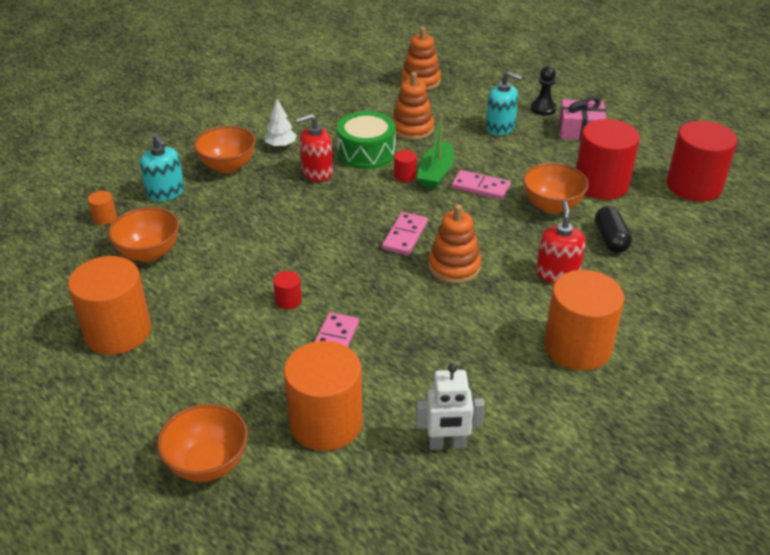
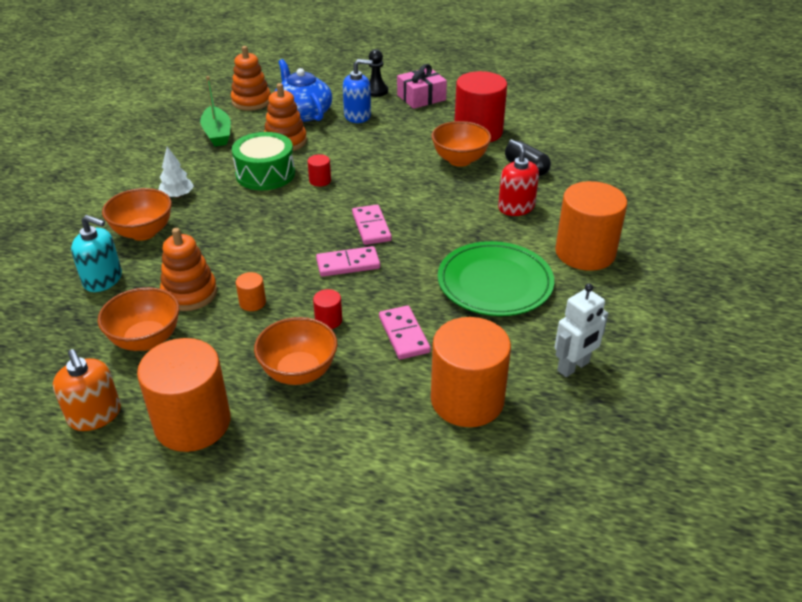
camera: 35 degrees left, 0 degrees up
(66, 293) = (95, 415): none -> orange soap dispenser
(105, 218) = (60, 328): orange cylinder -> orange cylinder (252, 302)
(208, 463) = (406, 487): orange bowl -> orange bowl (299, 372)
(317, 172) = (237, 206): red soap dispenser -> none
(436, 174) = (344, 169): green boat -> green boat (217, 134)
(454, 107) = (303, 113): none -> blue teapot
(454, 267) = (436, 234): orange stacking toy -> orange stacking toy (190, 293)
(459, 335) = (495, 283): none -> green plate
(480, 187) = (391, 166): pink domino -> pink domino (348, 264)
(500, 127) = (357, 116): turquoise soap dispenser -> blue soap dispenser
(694, 186) = (541, 110): red cylinder -> none

